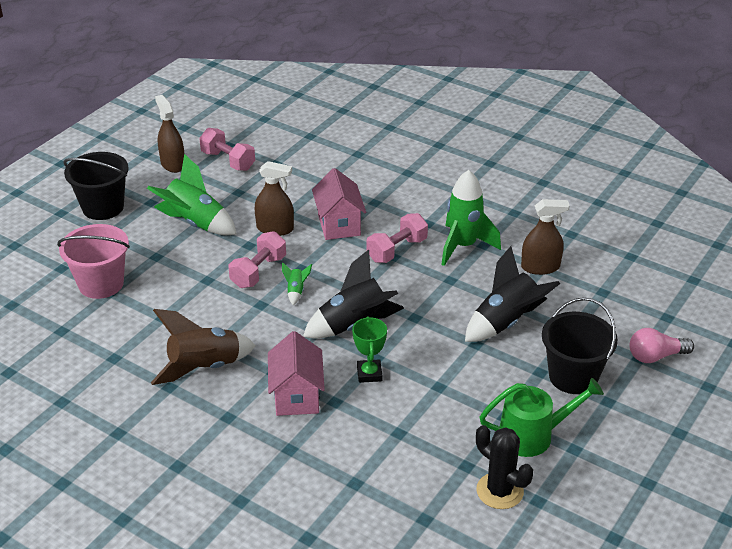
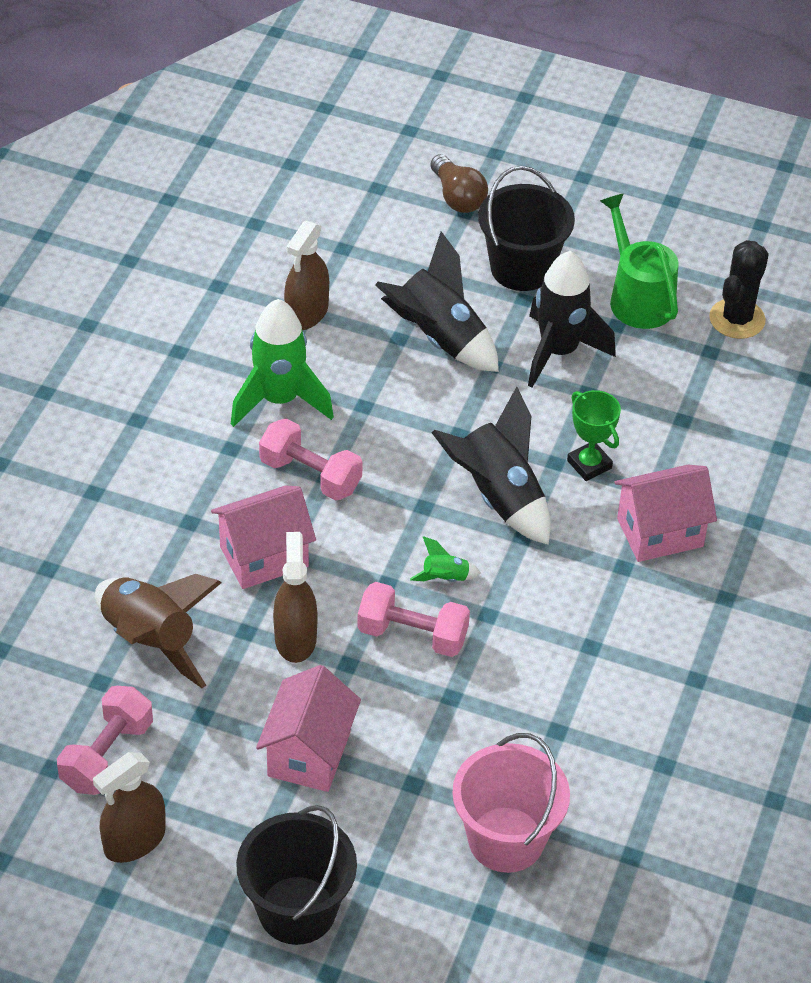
camera: 105 degrees left, 10 degrees up
(195, 223) = (309, 754): green rocket -> pink house
(204, 368) = (645, 648): brown rocket -> brown rocket (150, 641)
(369, 374) = (589, 464): green trophy -> green trophy turned 75 degrees clockwise
(481, 379) = (558, 352): none -> black rocket
(540, 267) = (307, 313): brown spray bottle -> brown spray bottle turned 135 degrees counterclockwise
(655, 356) = (457, 197): pink light bulb -> brown light bulb

